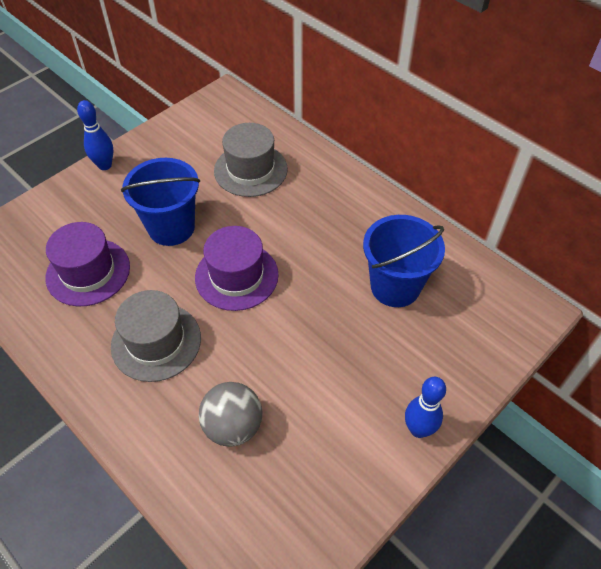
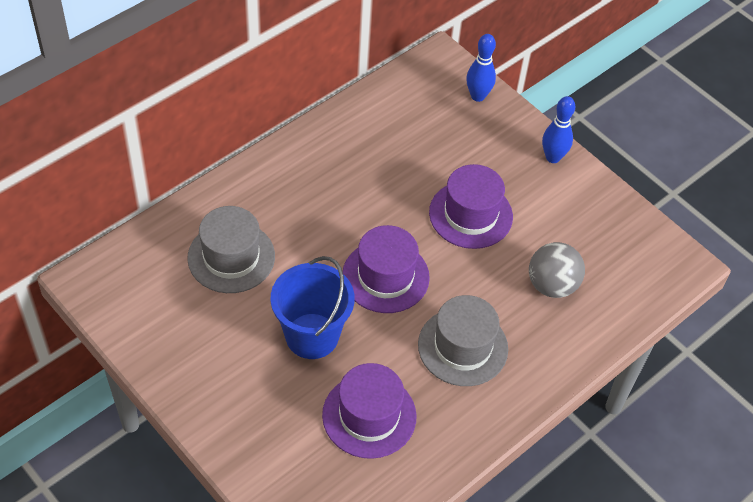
camera: 90 degrees left, 0 degrees up
(105, 165) = (197, 411): blue bowling pin -> blue bowling pin (478, 96)
(320, 345) = (470, 214): none -> purple hat
(395, 286) = (408, 151): blue bucket -> none

